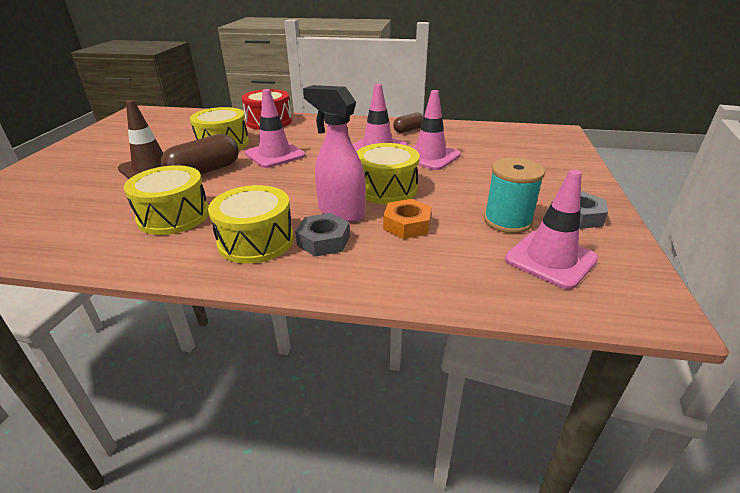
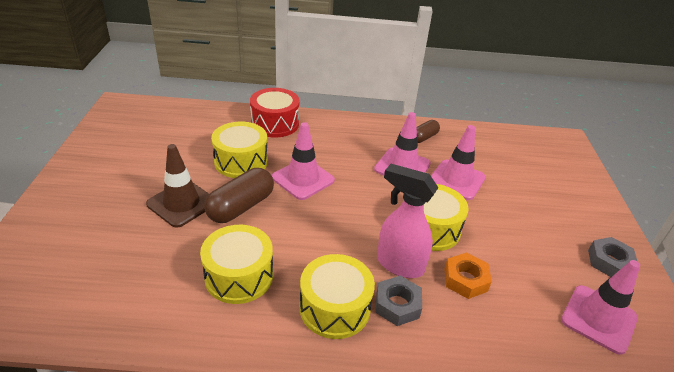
camera: 10 degrees left, 5 degrees up
(507, 221) = (551, 271): turquoise spool -> none

